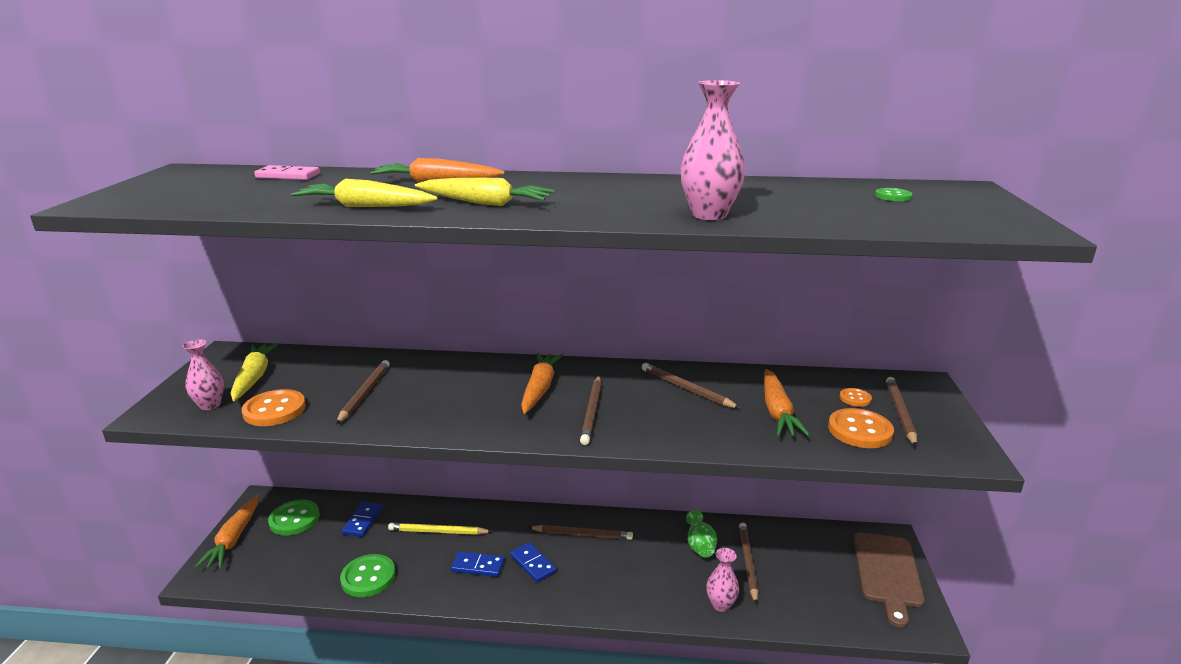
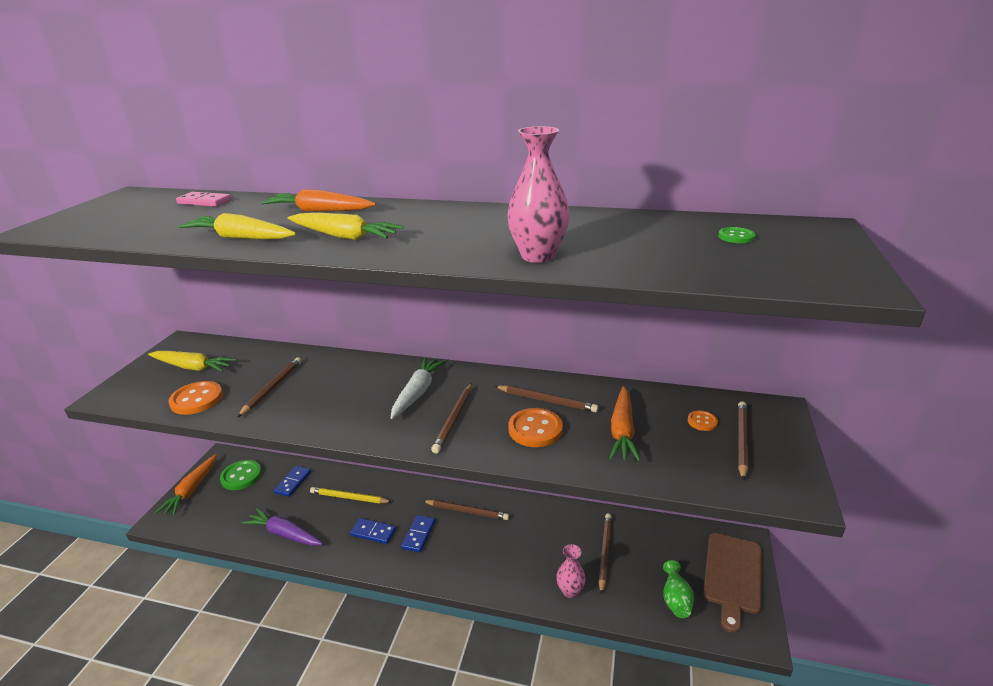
camera: 10 degrees right, 5 degrees up
(210, 405) = (150, 391): pink vase -> none
(254, 378) = (193, 367): yellow carrot -> yellow carrot turned 105 degrees clockwise
(368, 577) = (284, 534): green button -> purple carrot
(533, 564) = (418, 535): blue domino -> blue domino turned 45 degrees clockwise
(540, 389) = (417, 392): orange carrot -> white carrot
(686, 389) = (546, 401): brown pencil -> brown pencil turned 150 degrees clockwise
(700, 545) = (566, 531): green vase -> green vase (675, 599)
(860, 430) = (695, 457): orange button -> orange button (535, 429)

